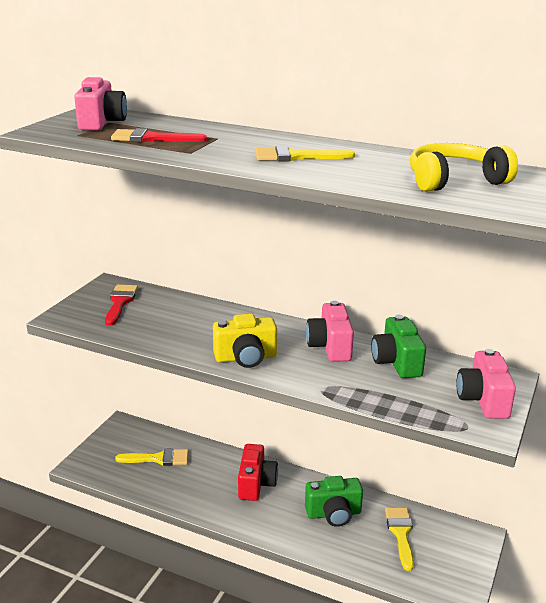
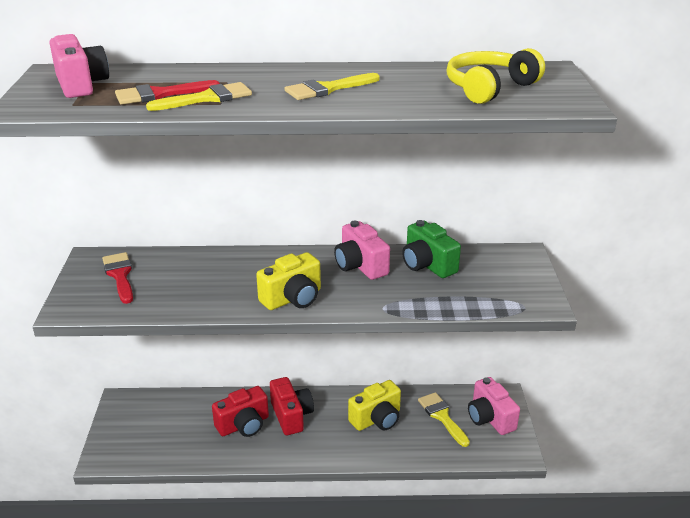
camera: 25 degrees left, 5 degrees up
(158, 459) = (181, 423): yellow brush -> yellow brush (207, 98)
(209, 478) = (243, 425): none -> red camera
(333, 514) = (377, 419): green camera -> yellow camera
(483, 400) = (519, 279): pink camera -> pink camera (490, 418)

